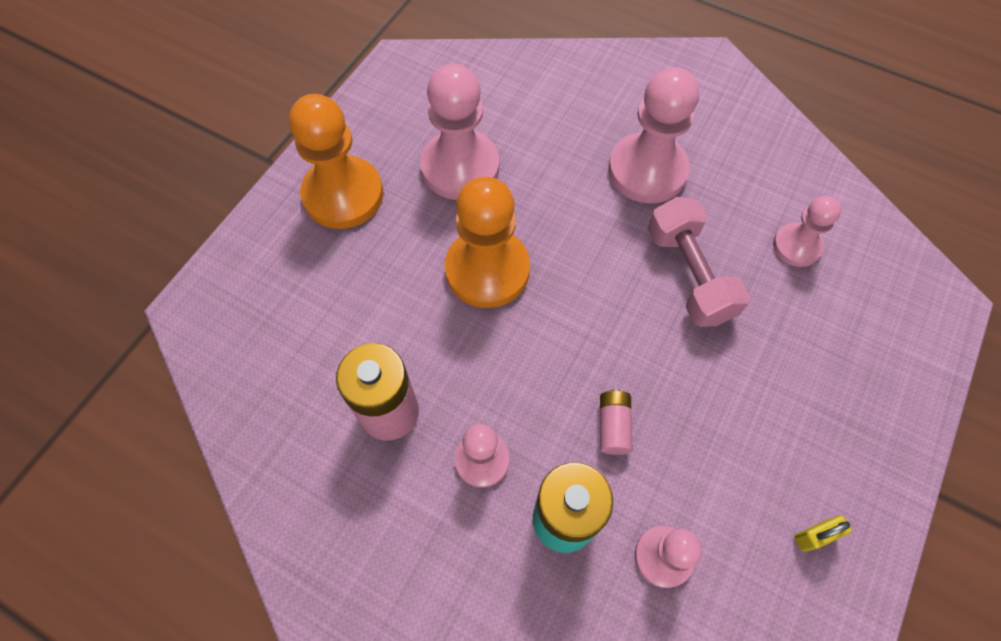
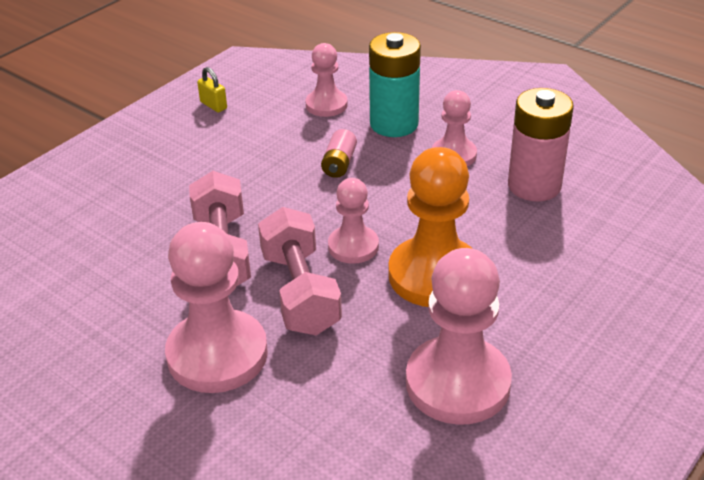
camera: 170 degrees left, 25 degrees down
(343, 195) = (611, 366): orange pawn -> none
(602, 237) = (300, 292): none -> pink dumbbell
(796, 246) = (94, 265): pink pawn -> pink pawn (353, 246)
(814, 536) = (213, 105): yellow padlock -> yellow padlock turned 60 degrees clockwise

